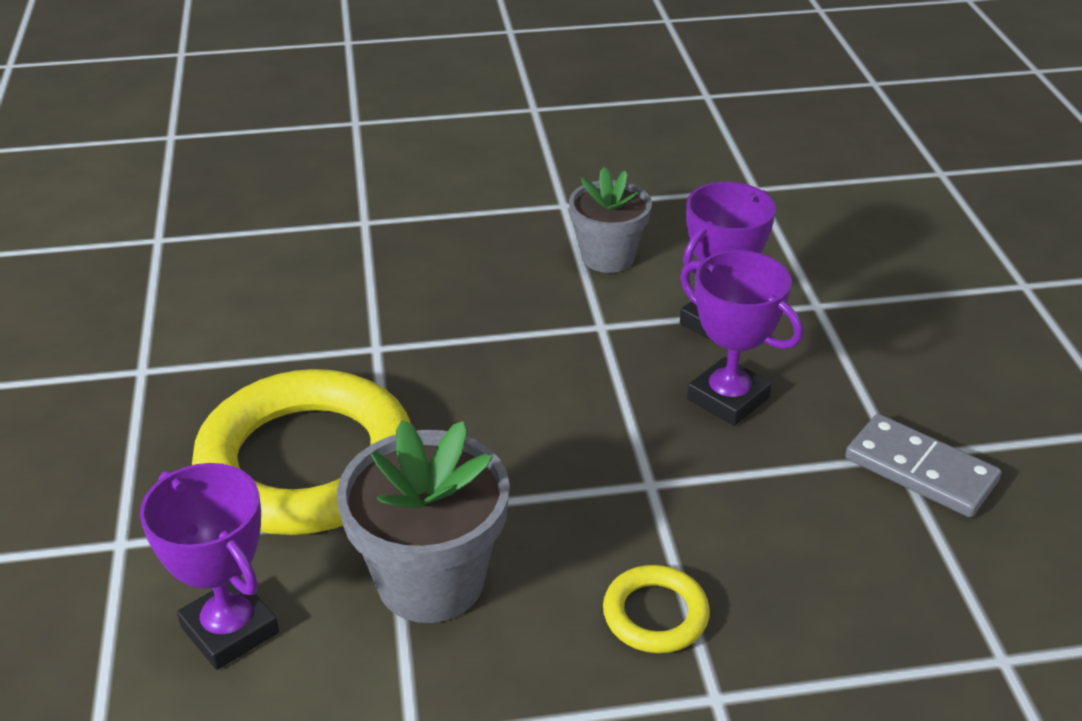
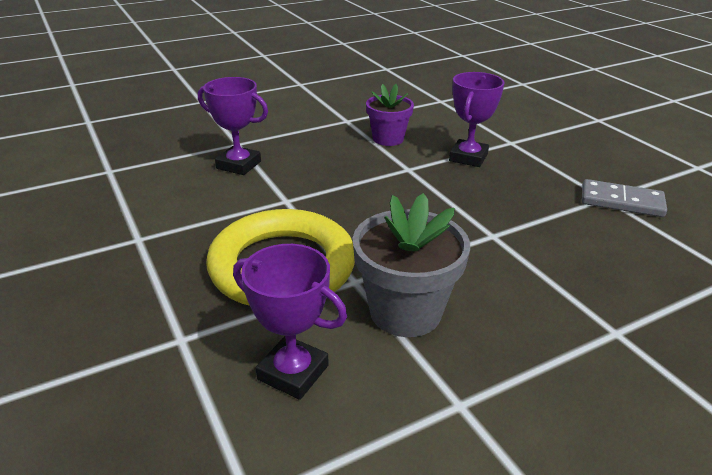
camera: 20 degrees left, 5 degrees down
(608, 257) = (388, 139): grey flower pot -> purple flower pot
(655, 614) = (548, 298): yellow ring -> none
(728, 398) = (501, 189): purple trophy -> purple trophy (239, 165)

